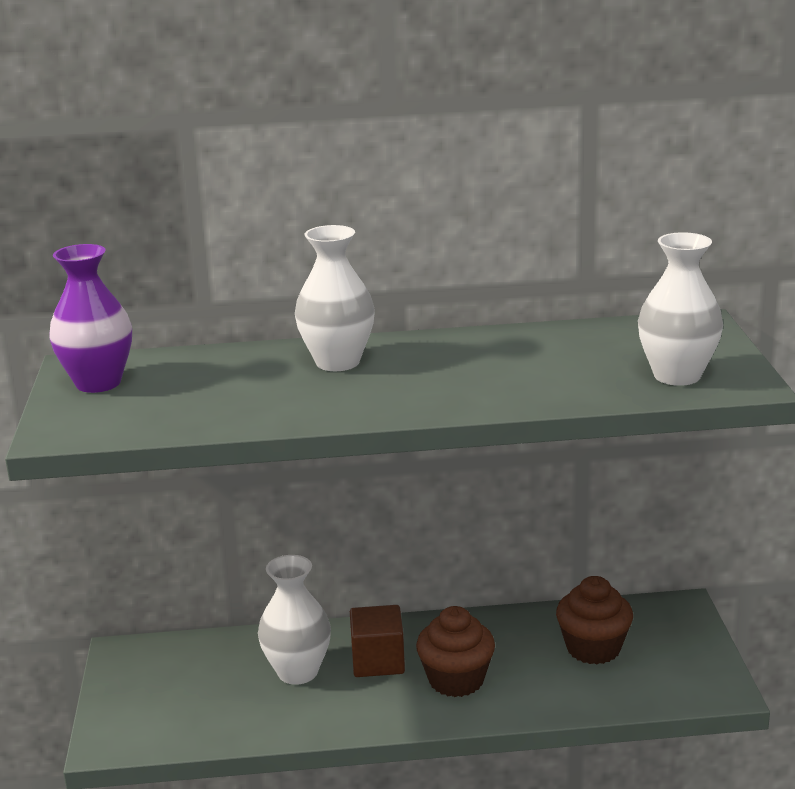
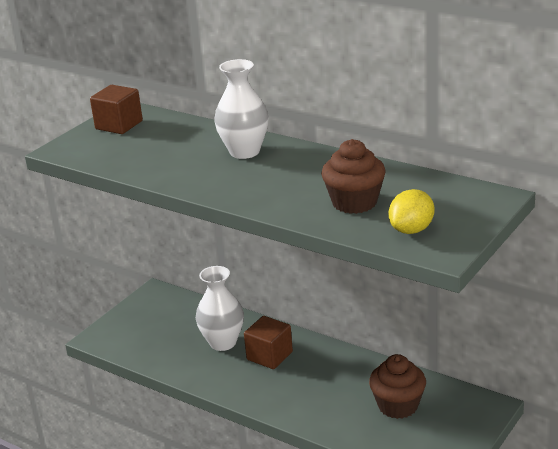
camera: 40 degrees right, 5 degrees up
(98, 383) = (119, 125): purple vase -> brown cube
(456, 680) = (297, 387): brown cupcake -> brown cupcake (354, 202)
(677, 376) = (411, 230): white vase -> yellow lemon

